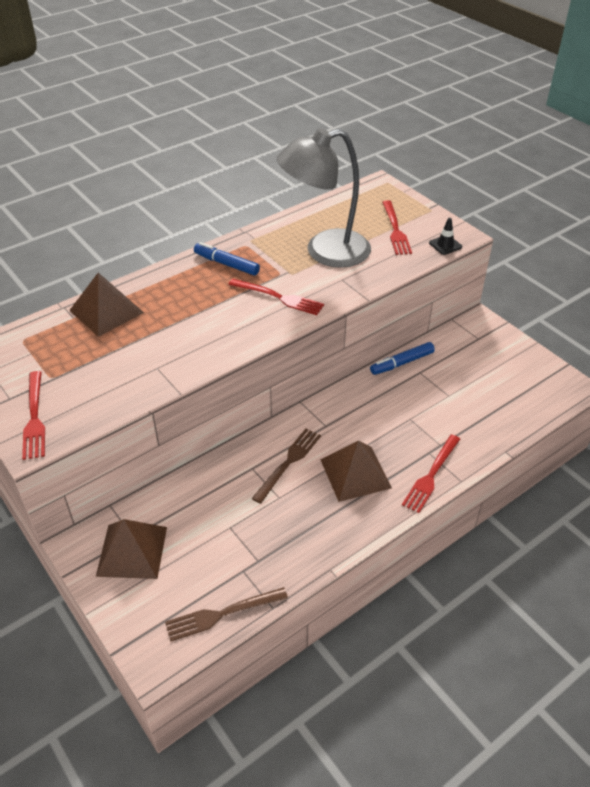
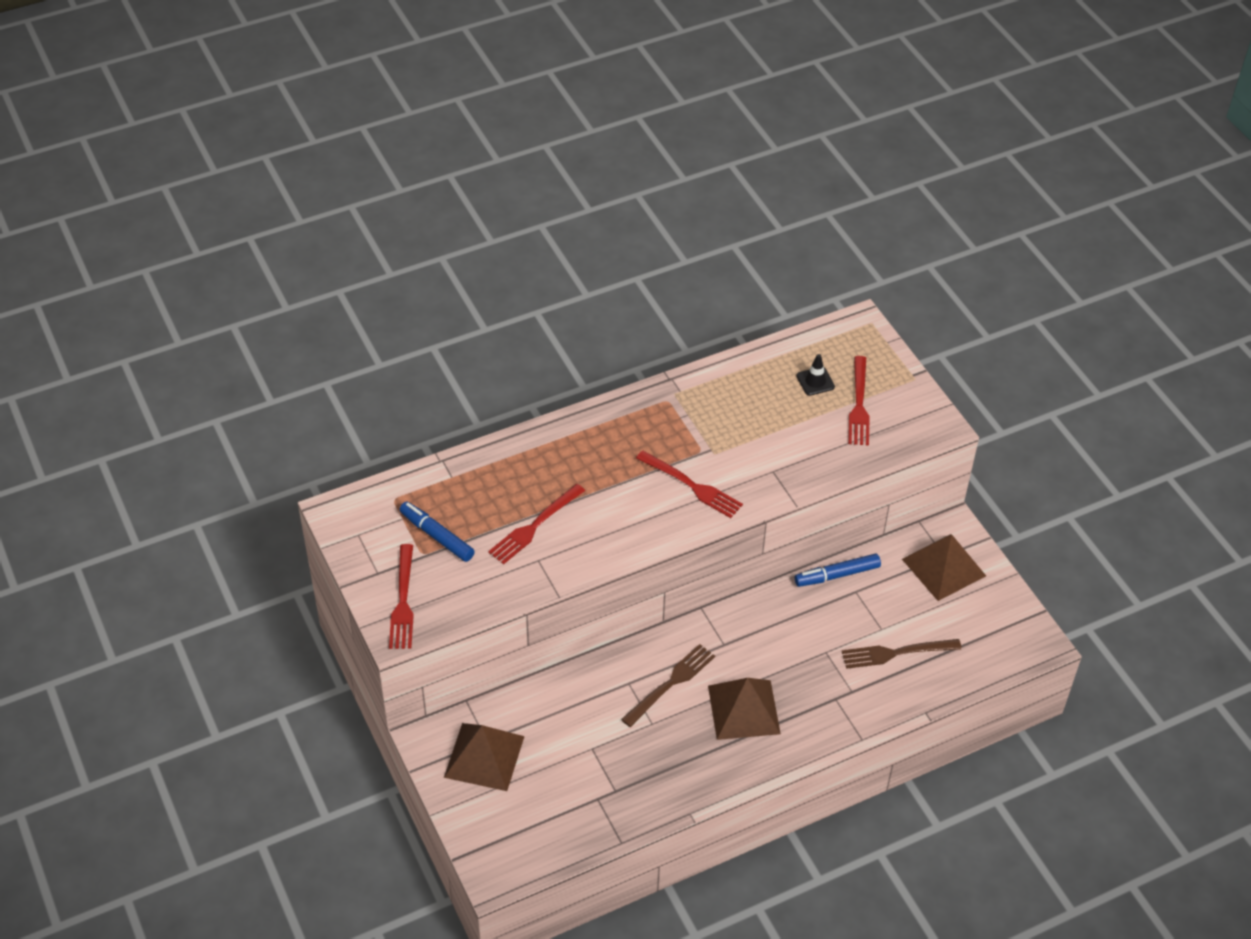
camera: 10 degrees right, 5 degrees up
(106, 311) = (490, 474): brown pyramid -> brown pyramid (943, 567)
(221, 614) = (568, 840): brown fork -> brown fork (896, 653)
(226, 264) = (639, 426): blue marker -> blue marker (437, 536)
(325, 252) = (762, 426): grey lamp -> none
(431, 476) = (829, 727): red fork -> red fork (534, 526)
(445, 245) = (914, 438): black traffic cone -> black traffic cone (815, 381)

